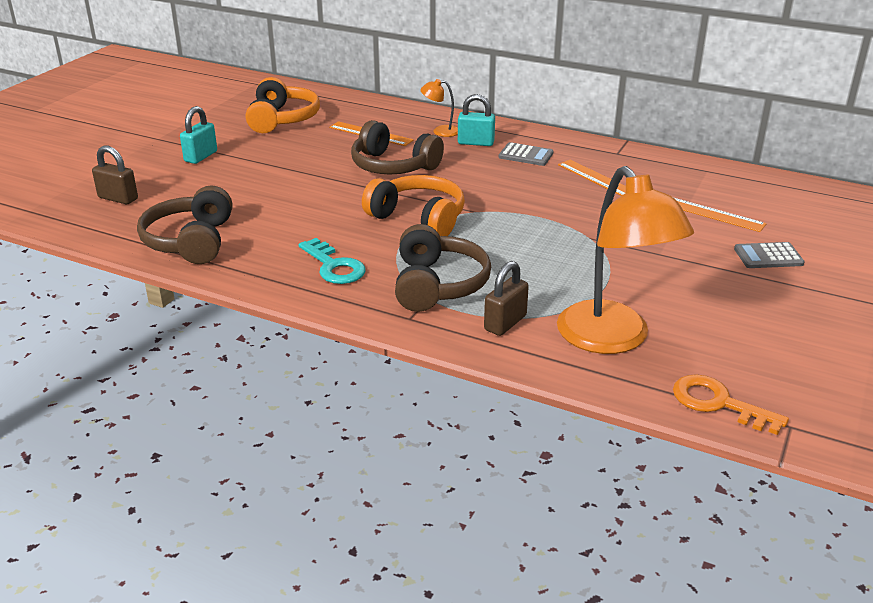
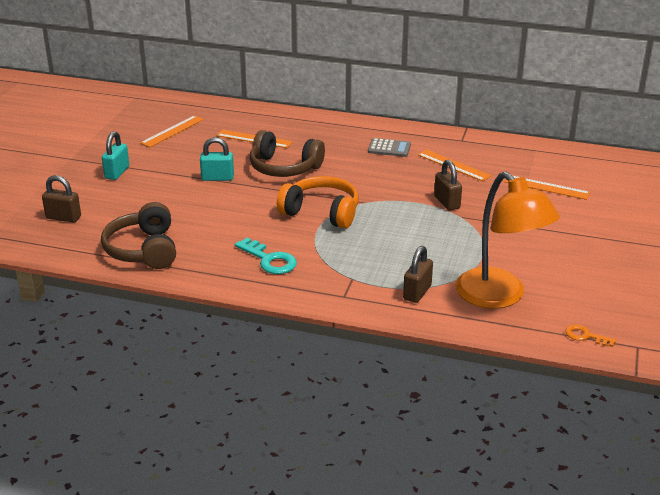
camera: 10 degrees left, 0 degrees up
(282, 119) = (172, 131): orange headphones -> orange ruler
(437, 285) = (356, 267): brown headphones -> none
(440, 131) = (312, 132): orange lamp -> none
(476, 143) = (345, 140): turquoise padlock -> turquoise padlock (217, 178)
(577, 220) = (447, 202): none -> brown padlock
(718, 403) = (586, 336): orange key -> orange key, size x0.61
(768, 256) = (597, 219): grey calculator -> none

